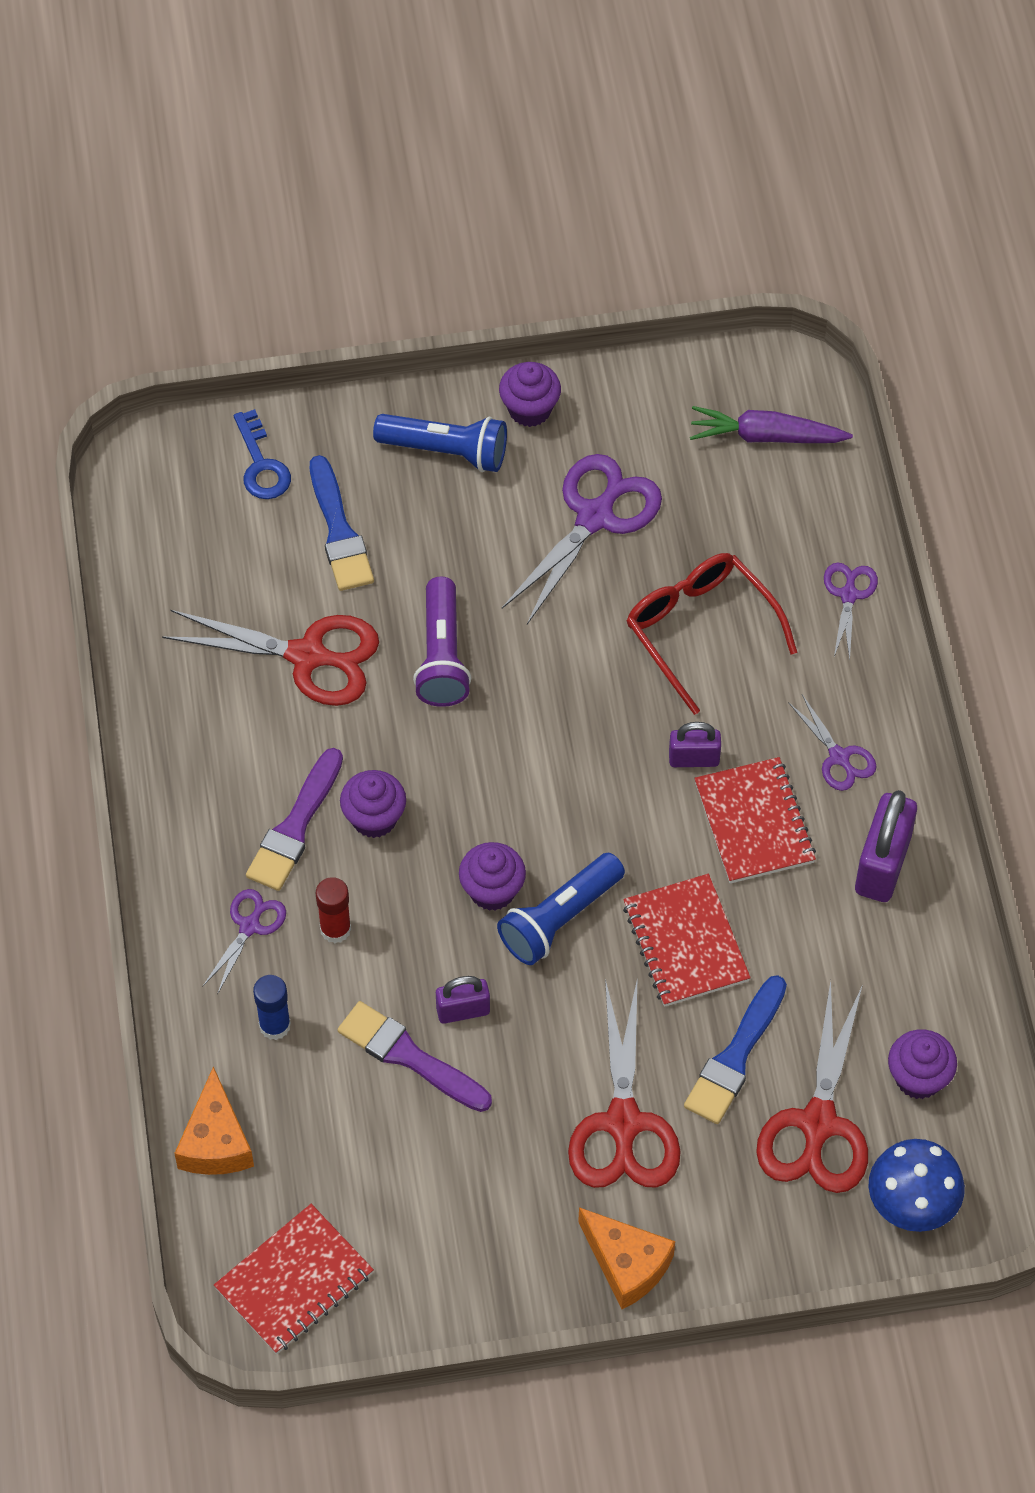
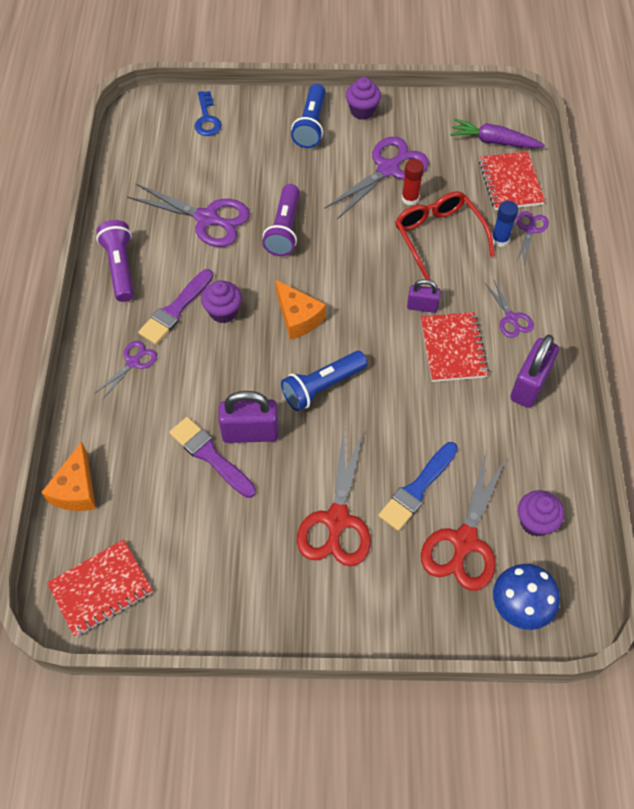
camera: 10 degrees right, 0 degrees up
(184, 767) = (120, 267): none -> purple flashlight
(275, 1025) = (132, 423): blue glue stick -> blue glue stick (500, 240)
(308, 656) = (207, 219): red scissors -> purple scissors
(335, 929) = (184, 372): red glue stick -> red glue stick (410, 198)
(339, 531) = (241, 157): blue brush -> none
(446, 451) = (311, 125): blue flashlight -> blue flashlight turned 75 degrees clockwise
(463, 1011) = (250, 433): purple padlock -> purple padlock, size x1.70
(492, 890) = (284, 364): purple cupcake -> none
(626, 1264) = (321, 615): orange cheese -> orange cheese (298, 318)
(686, 942) = (398, 413): red notebook -> red notebook (510, 182)

